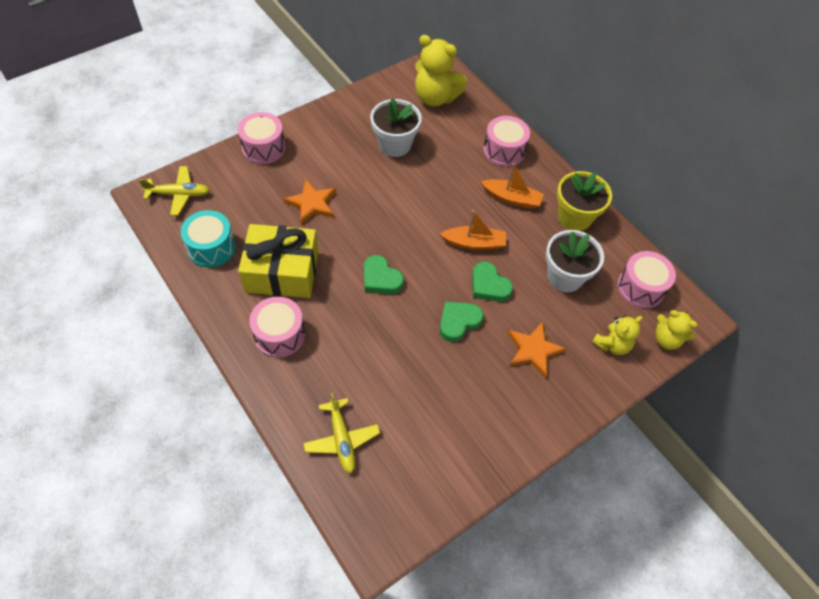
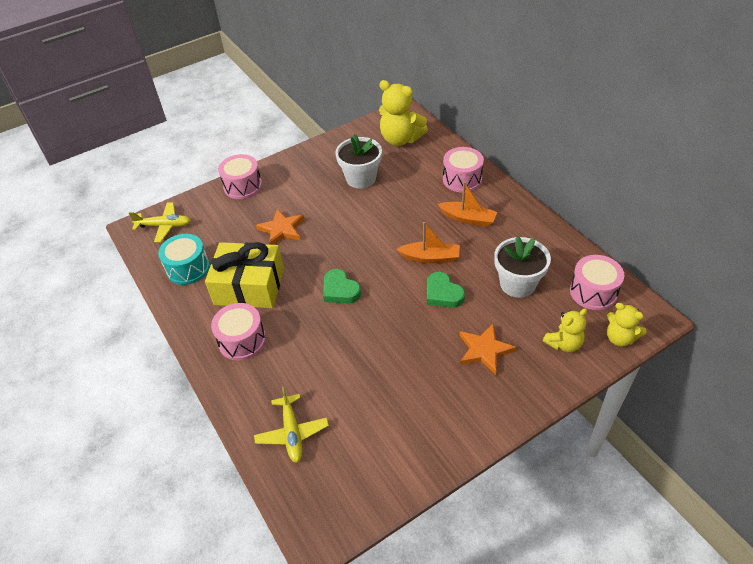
camera: 10 degrees right, 10 degrees down
(458, 322) = (412, 326): green heart -> none
(574, 217) = (528, 232): yellow flower pot -> none

